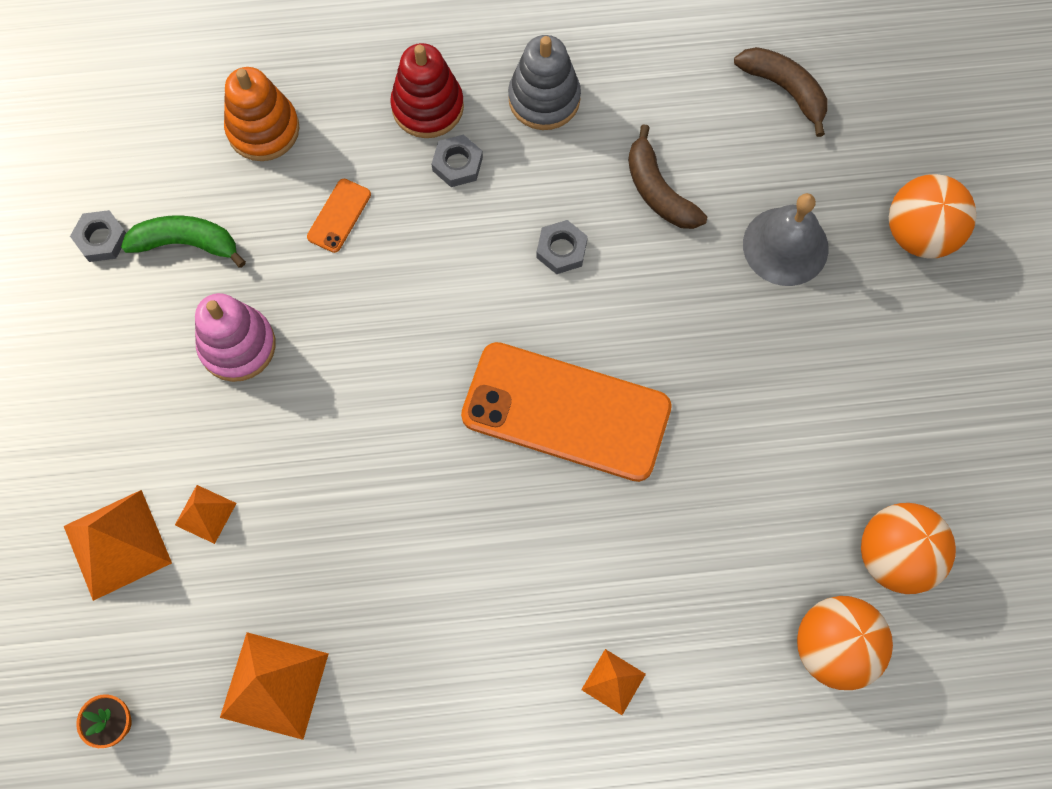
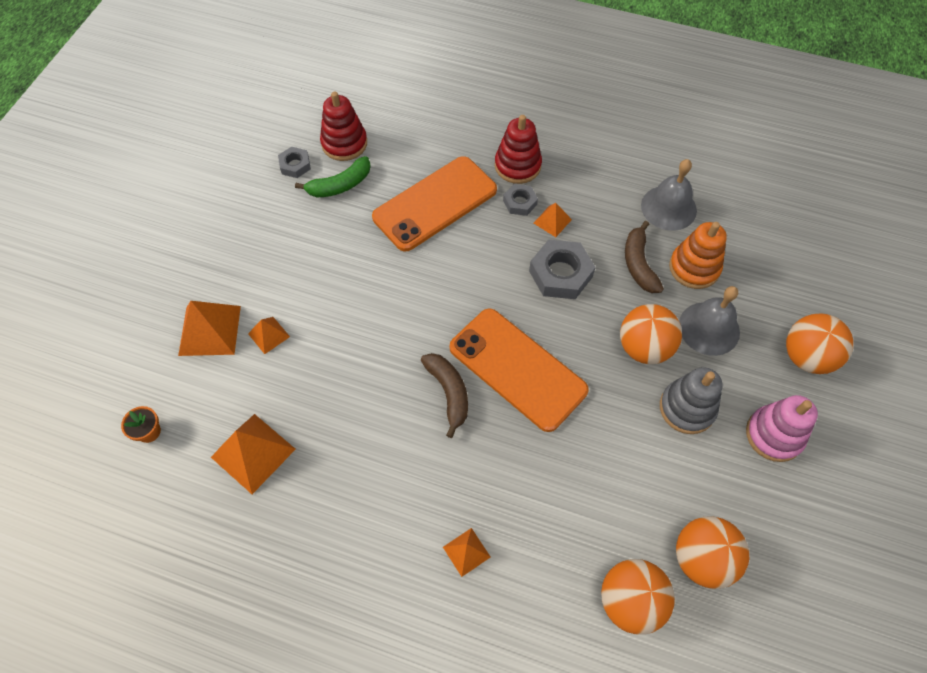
camera: 25 degrees right, 10 degrees down
(157, 173) = (344, 143): none -> red stacking toy
(186, 243) = (340, 185): green banana -> green banana turned 120 degrees clockwise
(237, 346) = (338, 250): pink stacking toy -> pink stacking toy (774, 435)
(263, 129) = (416, 143): orange stacking toy -> orange stacking toy (694, 268)
(339, 216) = (435, 204): orange phone -> orange phone, size x2.49
(515, 174) = (552, 221): none -> orange pyramid
(544, 99) = (590, 187): grey stacking toy -> grey stacking toy (687, 408)
(561, 250) = (560, 274): grey nut -> grey nut, size x1.76
(663, 88) = (668, 207): none -> grey bell
(715, 309) = (644, 347): none -> orange ball
(784, 89) = (748, 237): brown banana -> brown banana (449, 393)

